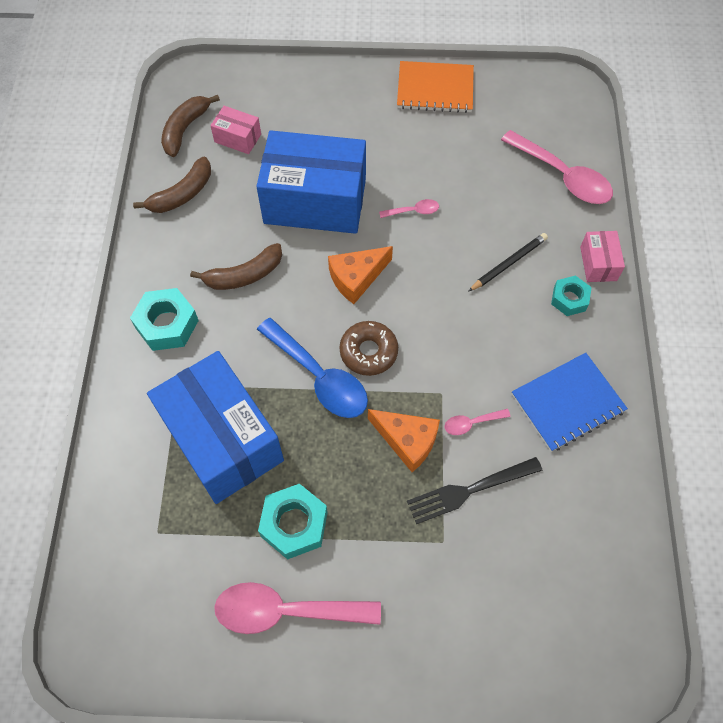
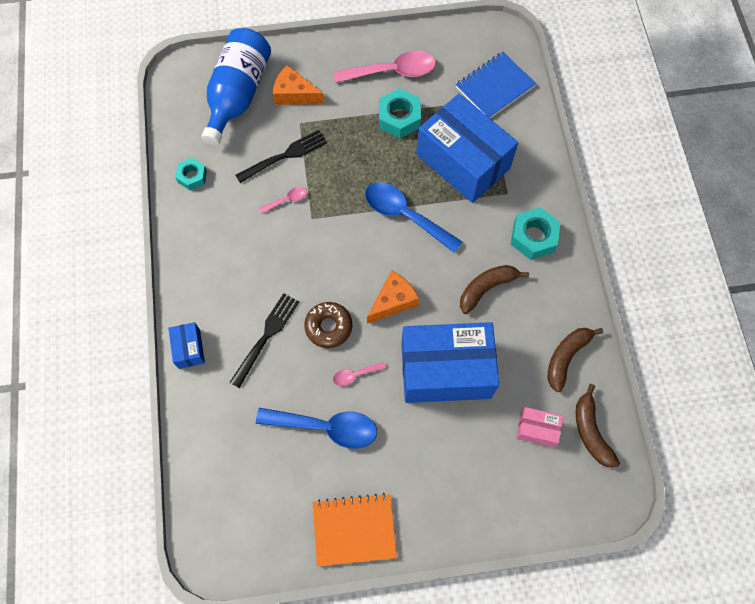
camera: 170 degrees right, 5 degrees up
(185, 129) = (591, 431): brown banana -> brown banana turned 150 degrees clockwise
(368, 352) = (371, 240): brown donut -> brown donut (328, 327)
(407, 441) = (332, 181): orange cheese -> orange cheese (294, 94)
(451, 170) = (326, 427): none -> blue spoon
(508, 263) = (266, 336): black pencil -> black fork
(535, 610) = (238, 95): none -> blue bottle
(563, 176) = (219, 438): pink spoon -> none
(567, 403) = (216, 226): blue notebook -> blue notebook (495, 87)
(569, 299) = (214, 311): turquoise nut -> turquoise nut (192, 177)
(598, 263) = (189, 349): pink box -> blue box

